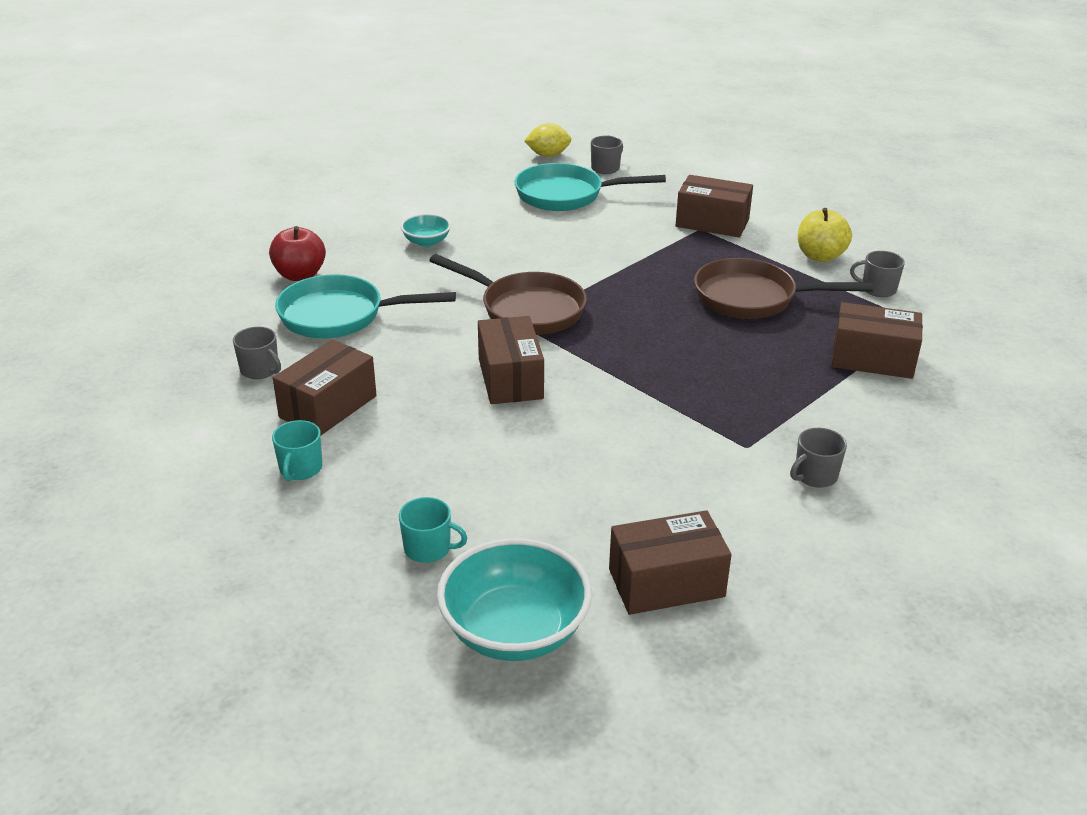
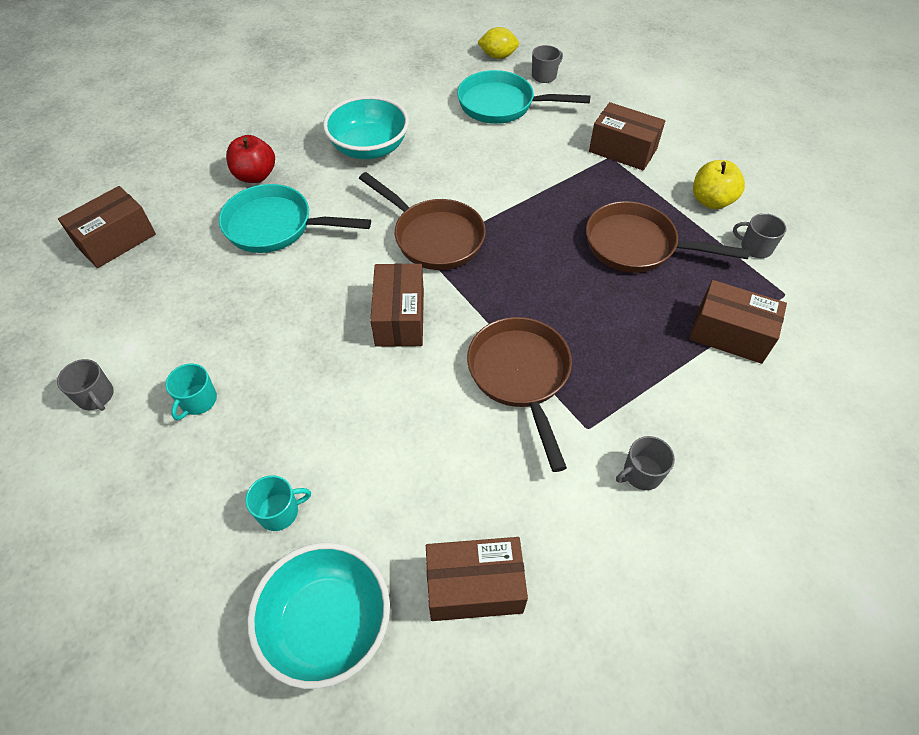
camera: 10 degrees right, 20 degrees up
(260, 370) = (195, 281): grey mug -> grey mug (96, 396)
(328, 407) = (239, 331): brown box -> brown box (116, 240)
(426, 242) = (369, 148): turquoise bowl -> turquoise bowl, size x1.93
(428, 548) = (279, 512): turquoise mug -> turquoise mug turned 45 degrees counterclockwise
(661, 413) = (520, 376): none -> brown pan

